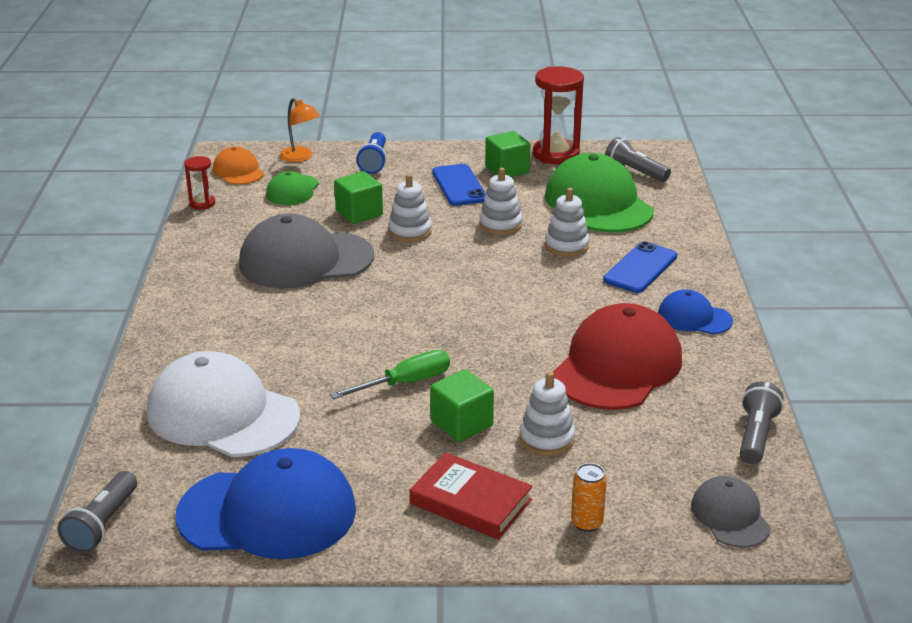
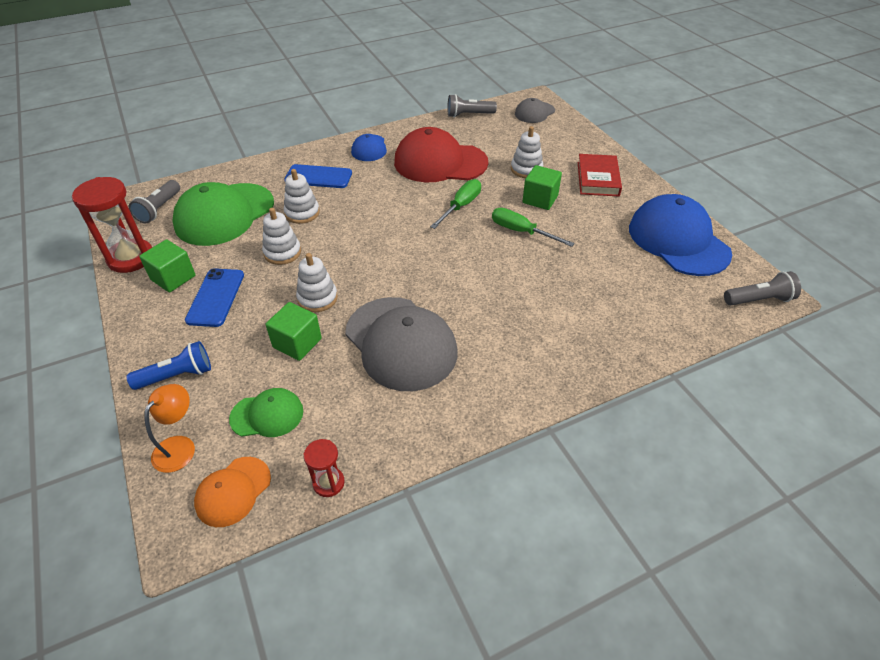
camera: 115 degrees left, 15 degrees up
(222, 414) = (623, 297): white cap -> none
(459, 185) = (216, 297): blue phone -> blue phone turned 45 degrees counterclockwise
(497, 353) = (461, 206): none -> green screwdriver
(586, 523) = (577, 144): orange can -> none

